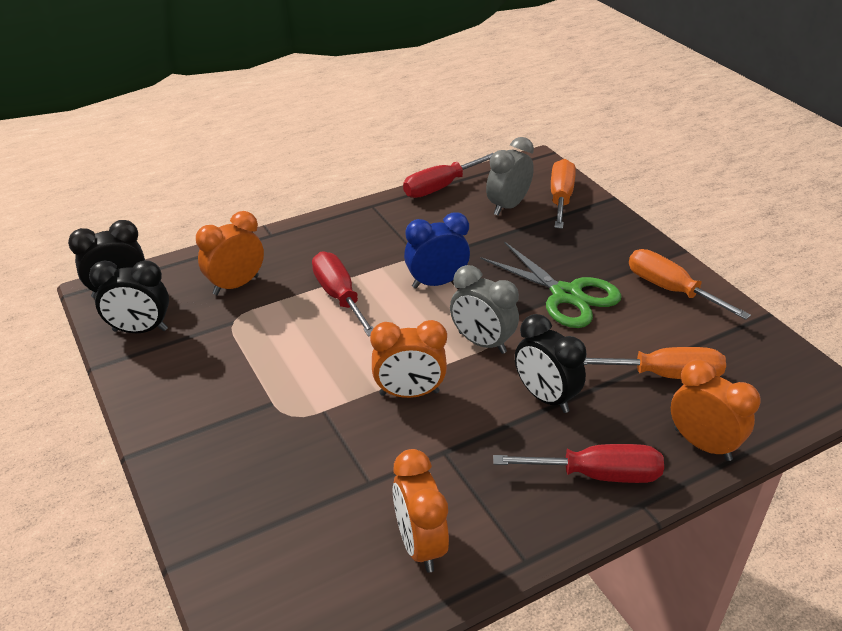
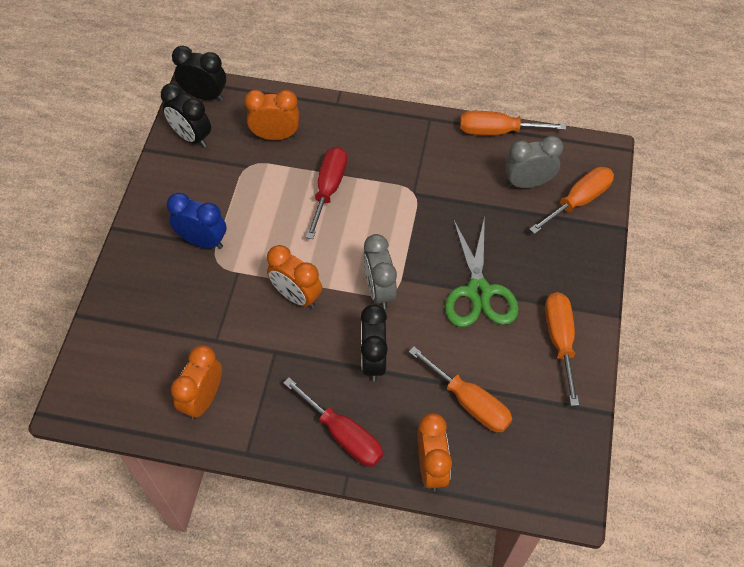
camera: 40 degrees right, 20 degrees up
(436, 283) = (401, 220): blue clock -> blue clock (203, 241)
(440, 187) = (497, 131): red screwdriver -> orange screwdriver

